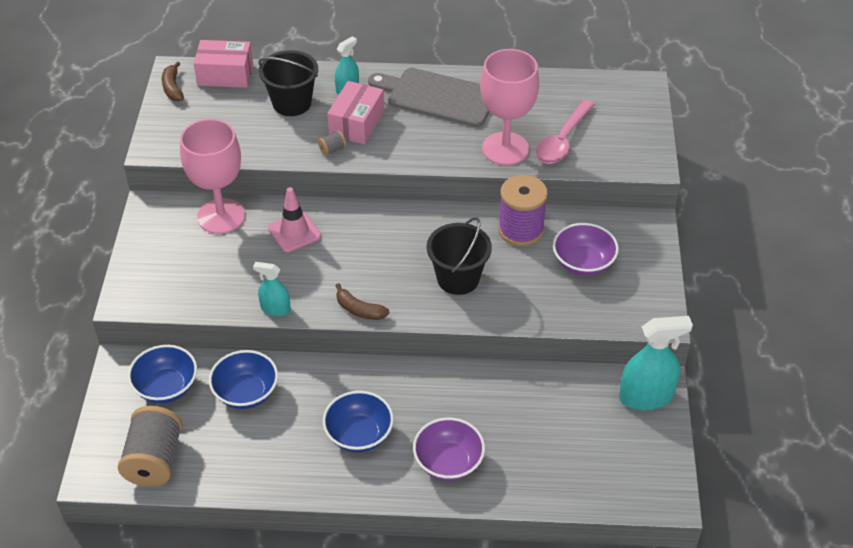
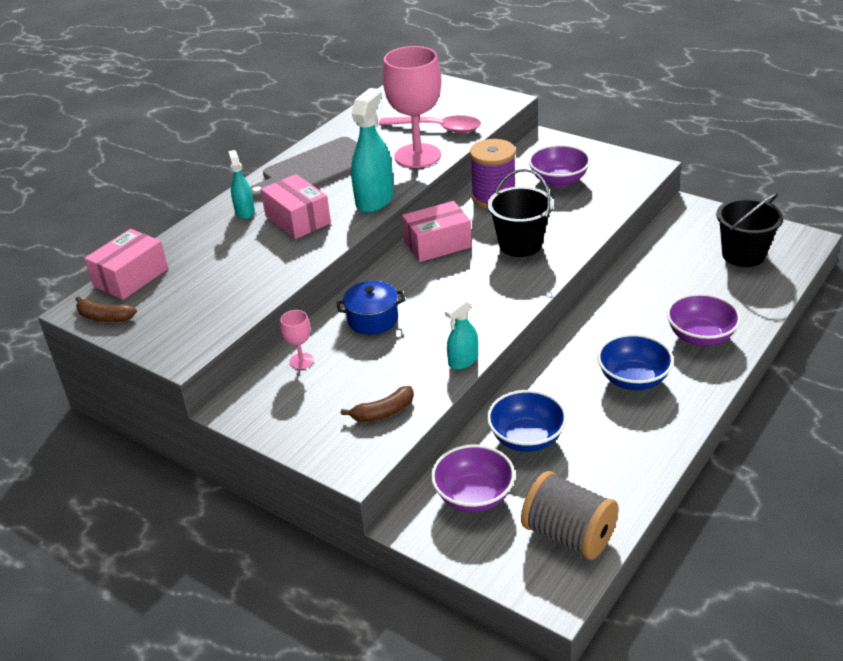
camera: 55 degrees left, 10 degrees down
(166, 387) = (474, 496): blue bowl -> purple bowl
(221, 216) = (301, 361): pink goblet -> pink goblet, size x0.43
(292, 103) = (224, 248): black bucket -> black bucket (743, 255)
(294, 232) = (372, 319): pink traffic cone -> blue pot
(332, 149) = (316, 242): grey spool -> none
(359, 310) = (509, 309): brown banana -> brown banana (383, 412)
(422, 225) = (437, 244): none -> pink box
(562, 141) = (437, 128): pink spoon -> pink spoon turned 45 degrees counterclockwise
(646, 396) = (697, 216): turquoise spray bottle -> turquoise spray bottle (374, 200)

